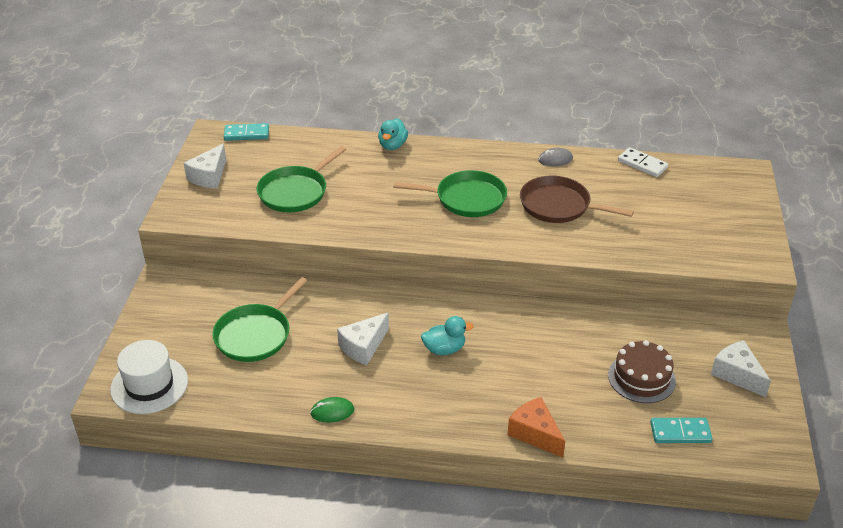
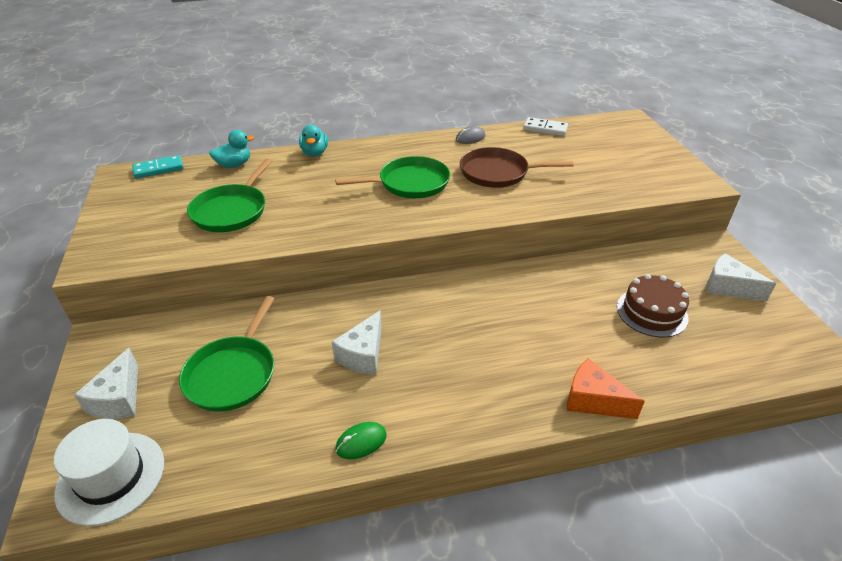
camera: 20 degrees left, 0 degrees up
(209, 176) = (128, 214): white cheese -> white cheese (119, 398)
(444, 349) = (450, 334): turquoise duck -> turquoise duck (234, 165)
(680, 432) = (724, 356): turquoise domino -> none

